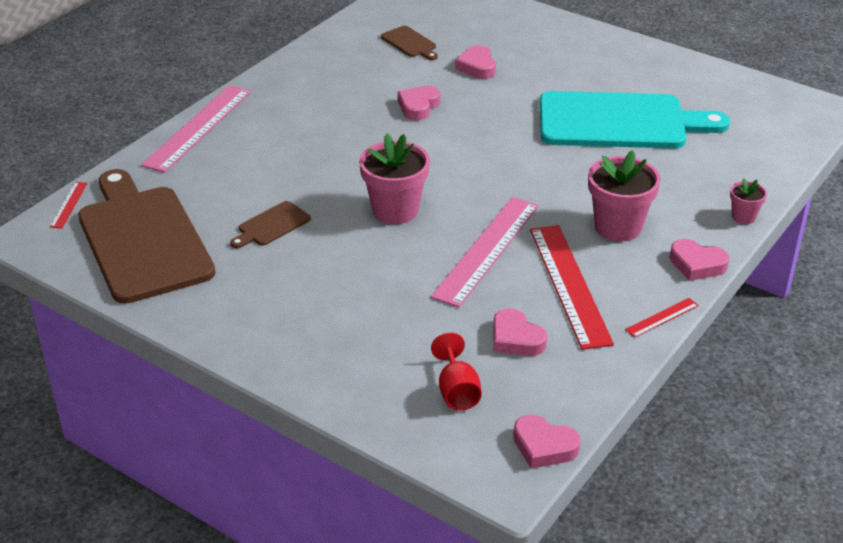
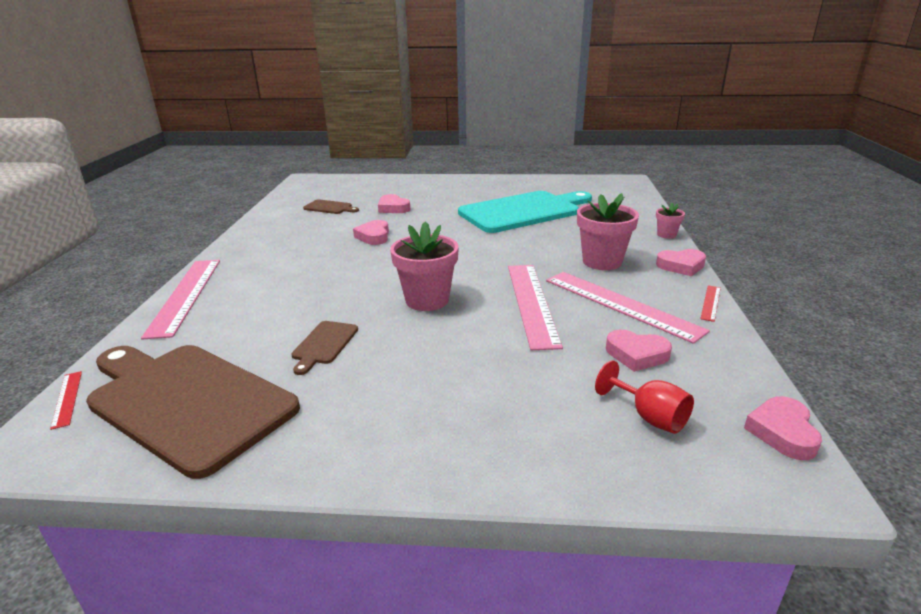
camera: 30 degrees left, 10 degrees down
(544, 446) = (782, 432): pink heart -> pink heart turned 105 degrees clockwise
(569, 284) = (621, 304): red ruler -> pink ruler

